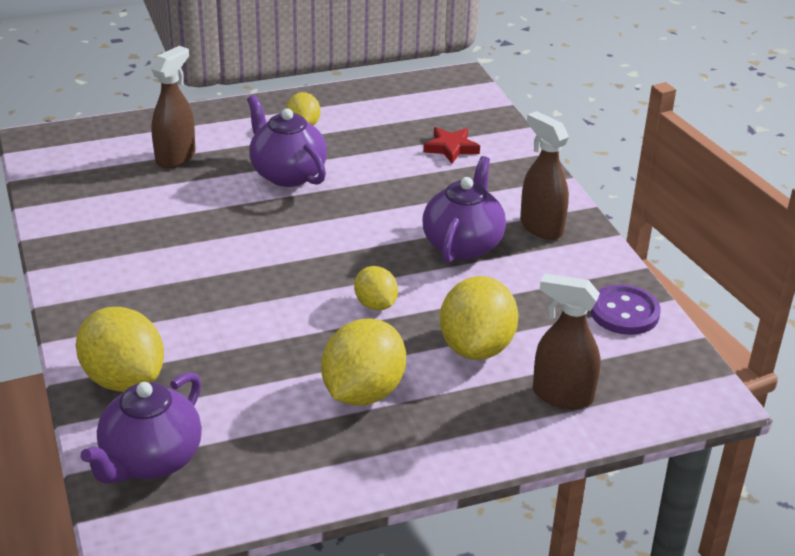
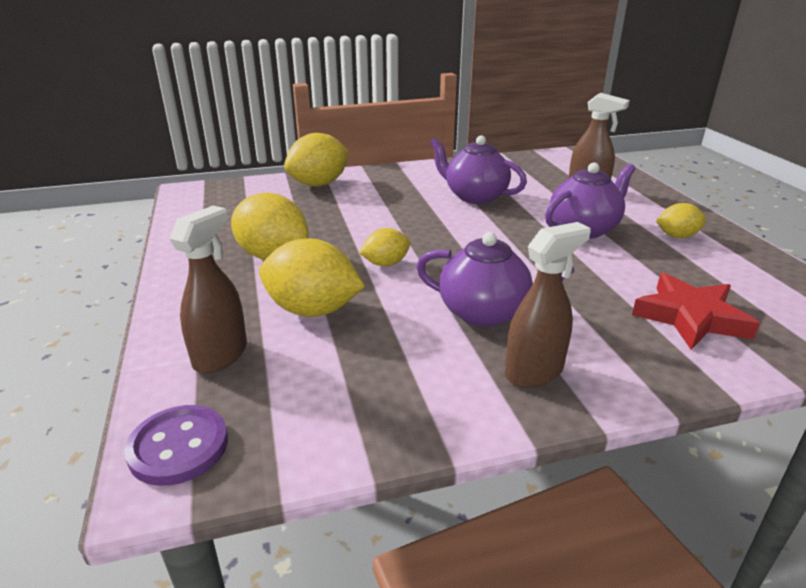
camera: 95 degrees right, 5 degrees down
(150, 461) = (240, 193): purple teapot -> purple teapot (474, 196)
(451, 148) = (690, 317): red star -> red star, size x1.59
(624, 312) = (350, 423): purple button -> purple button (178, 447)

